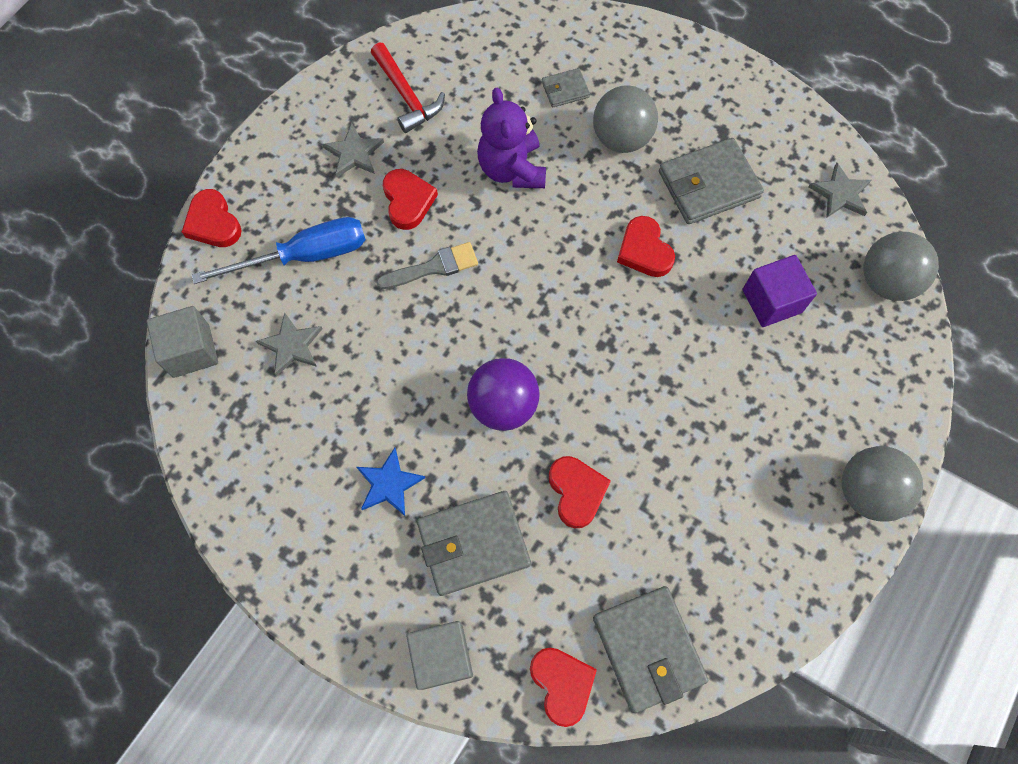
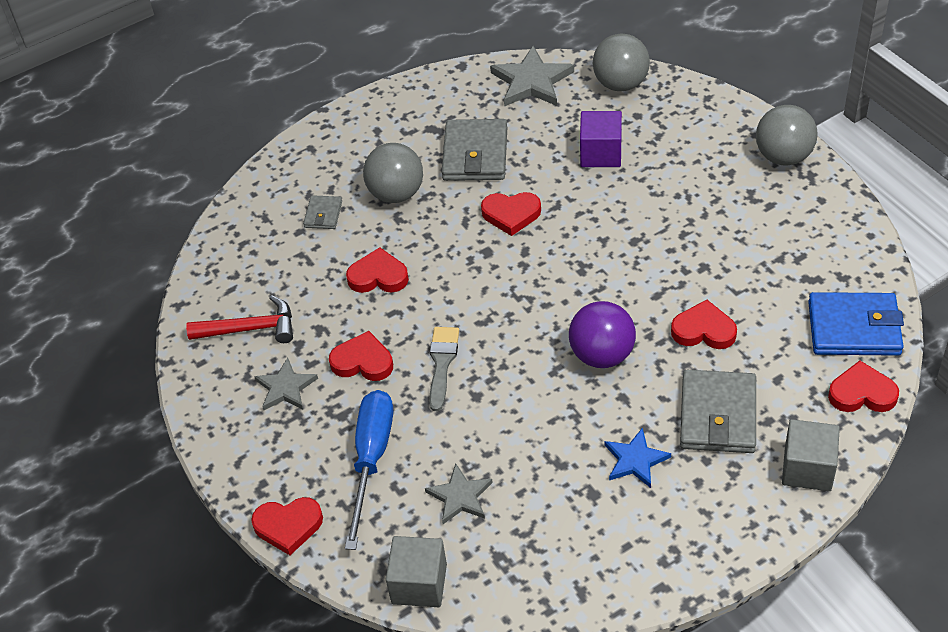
camera: 60 degrees left, 20 degrees down
(512, 169) = (378, 276): purple teddy bear -> red heart
(648, 649) = (854, 328): grey wallet -> blue wallet
(840, 194) = (531, 81): grey star -> grey star, size x1.56

